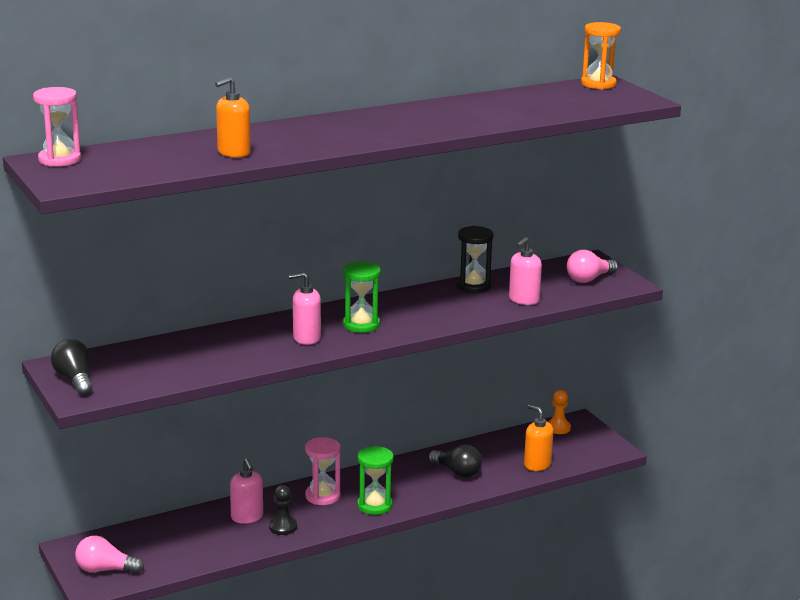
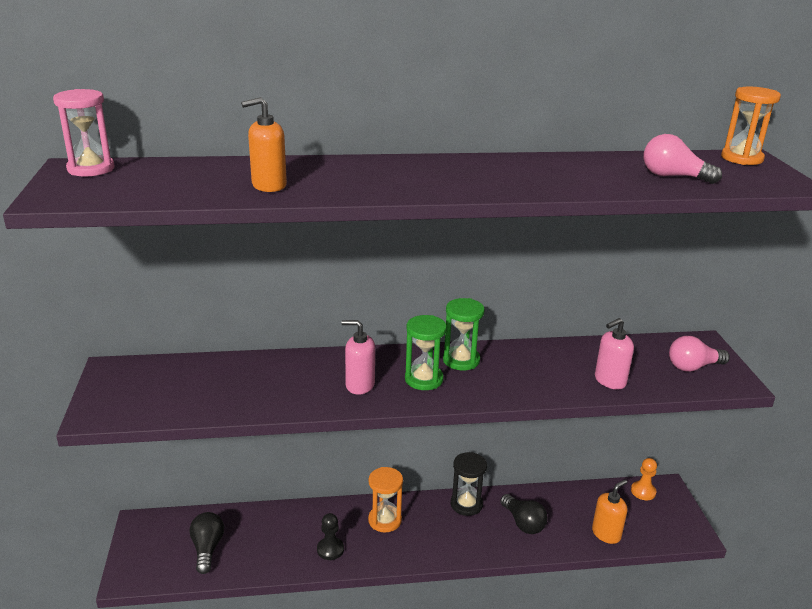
camera: 20 degrees right, 5 degrees up
(74, 380) = (111, 390): black light bulb -> black light bulb (207, 548)
(105, 570) = (150, 558): pink light bulb -> pink light bulb (673, 177)
(247, 517) = (305, 528): pink soap dispenser -> none
(322, 496) = (385, 520): pink hourglass -> orange hourglass
(374, 505) = (427, 545): green hourglass -> green hourglass (461, 360)
(473, 286) = (564, 352): black hourglass -> black hourglass (466, 504)
(537, 465) = (606, 534): orange soap dispenser -> orange soap dispenser turned 75 degrees clockwise

